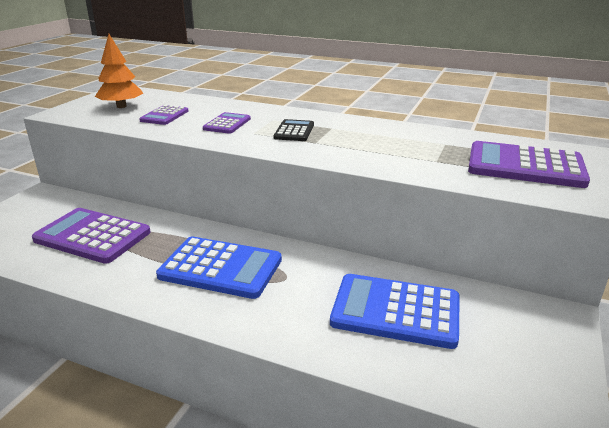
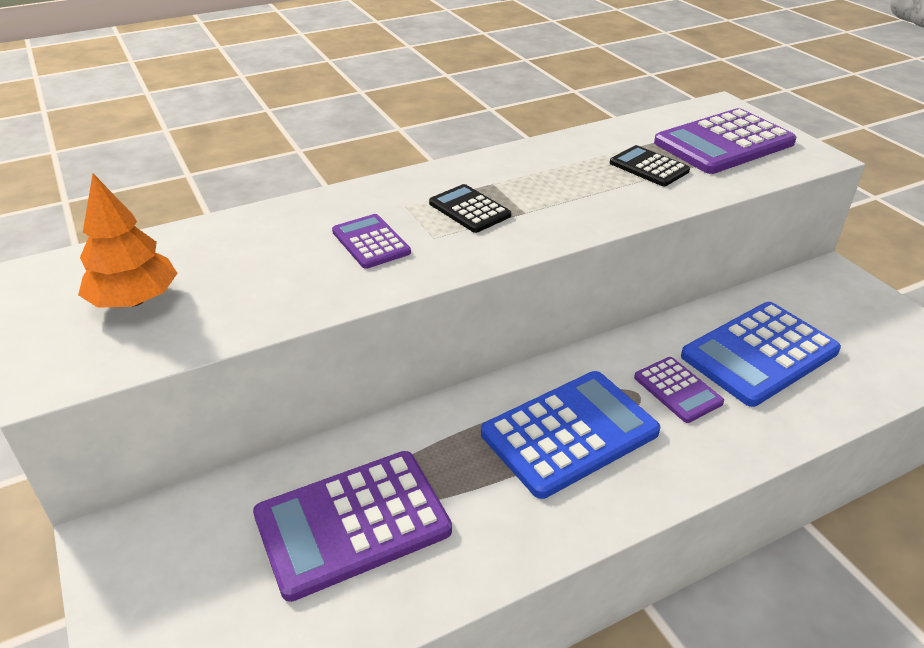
camera: 50 degrees left, 10 degrees up
(164, 116) = (253, 277): purple calculator -> purple calculator (677, 390)
(436, 155) = (649, 167): none -> black calculator

